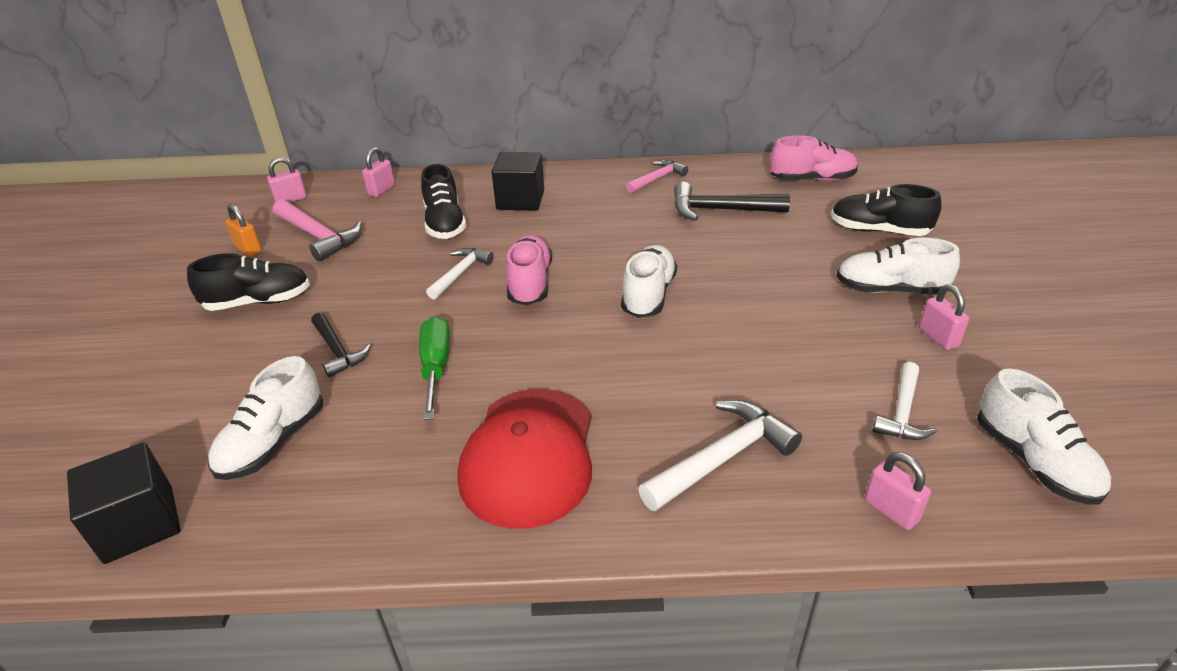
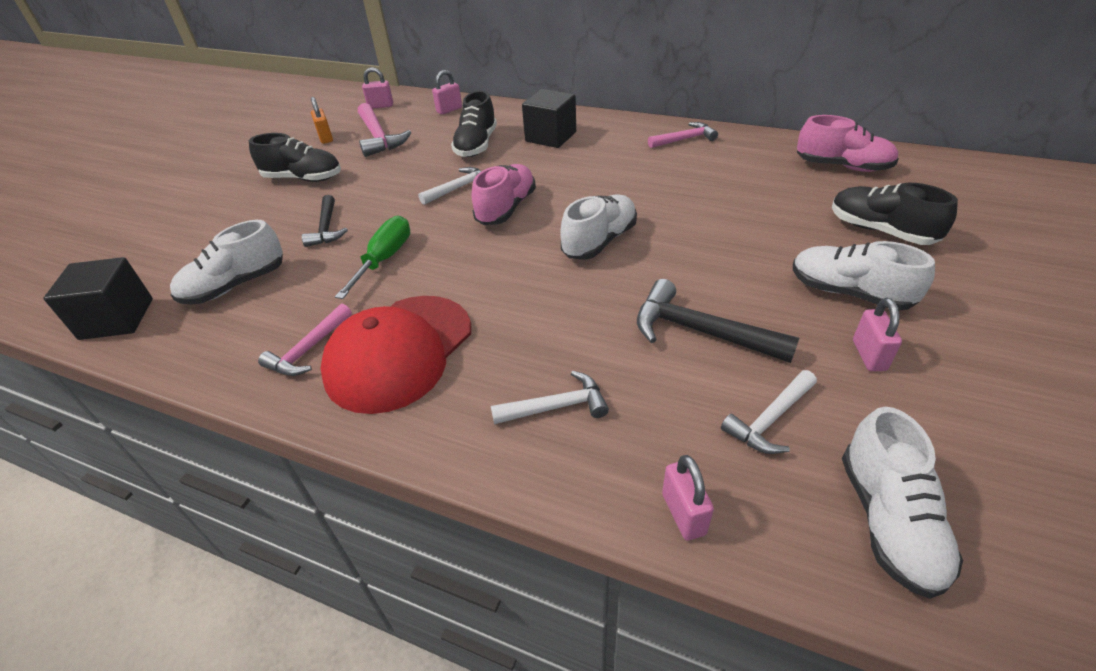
camera: 25 degrees right, 5 degrees up
(425, 483) = (308, 349): none -> pink hammer
(720, 210) = (724, 178): black hammer -> black hammer (700, 331)
(722, 458) = (556, 407): white hammer -> white hammer, size x0.65

